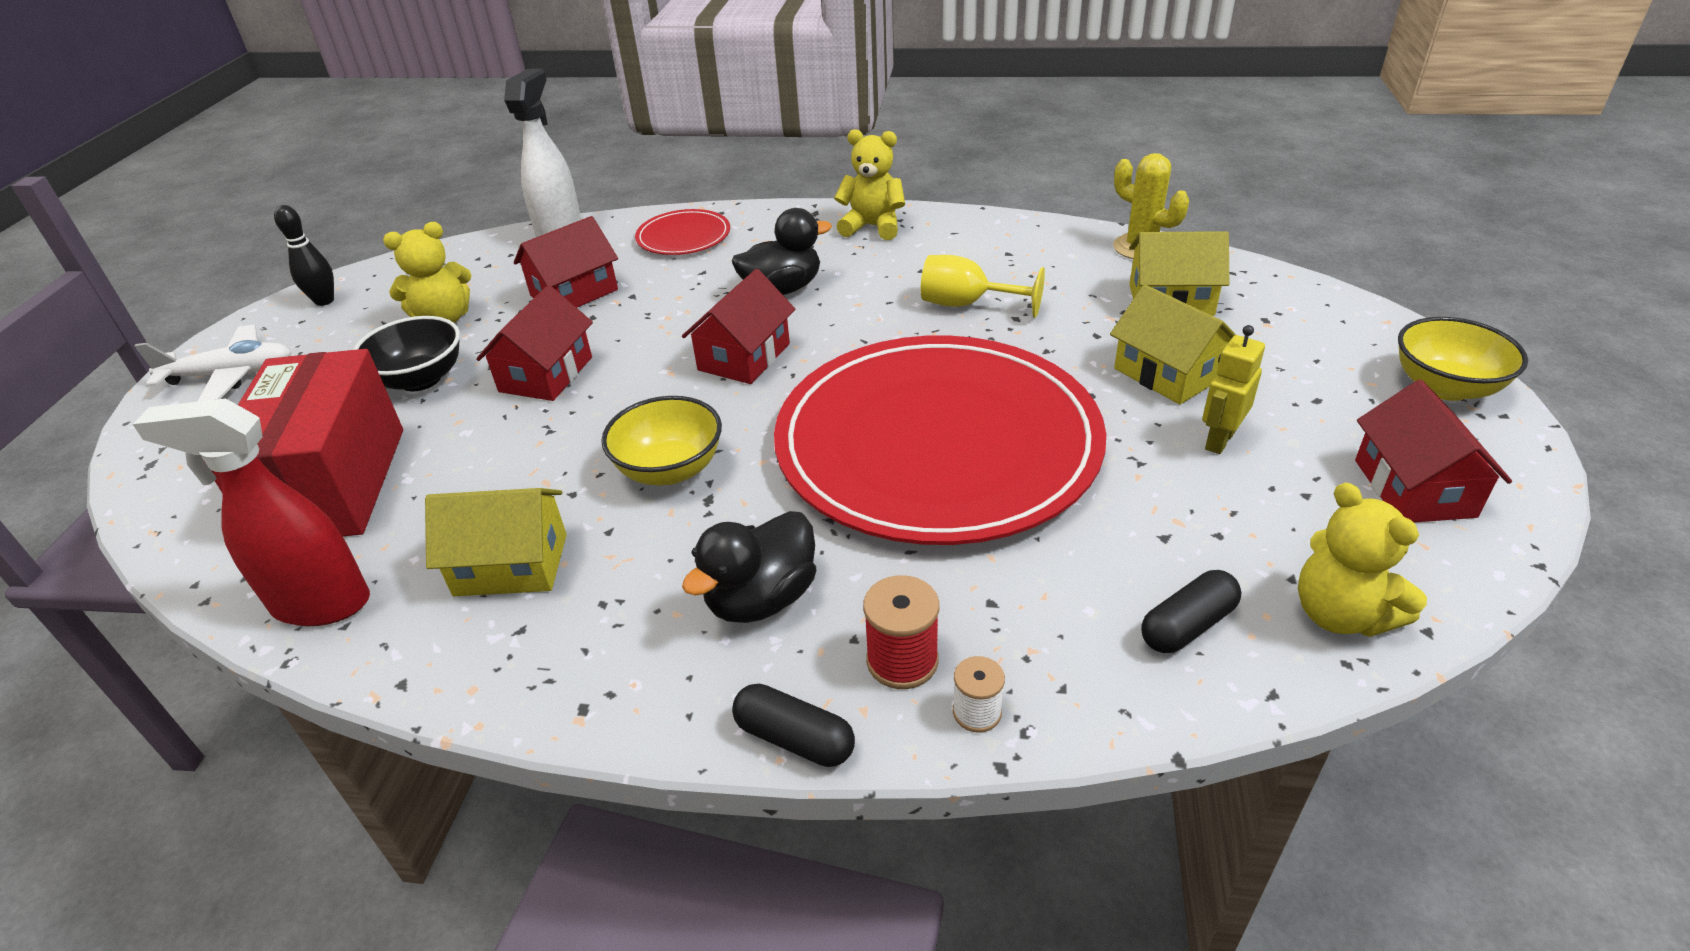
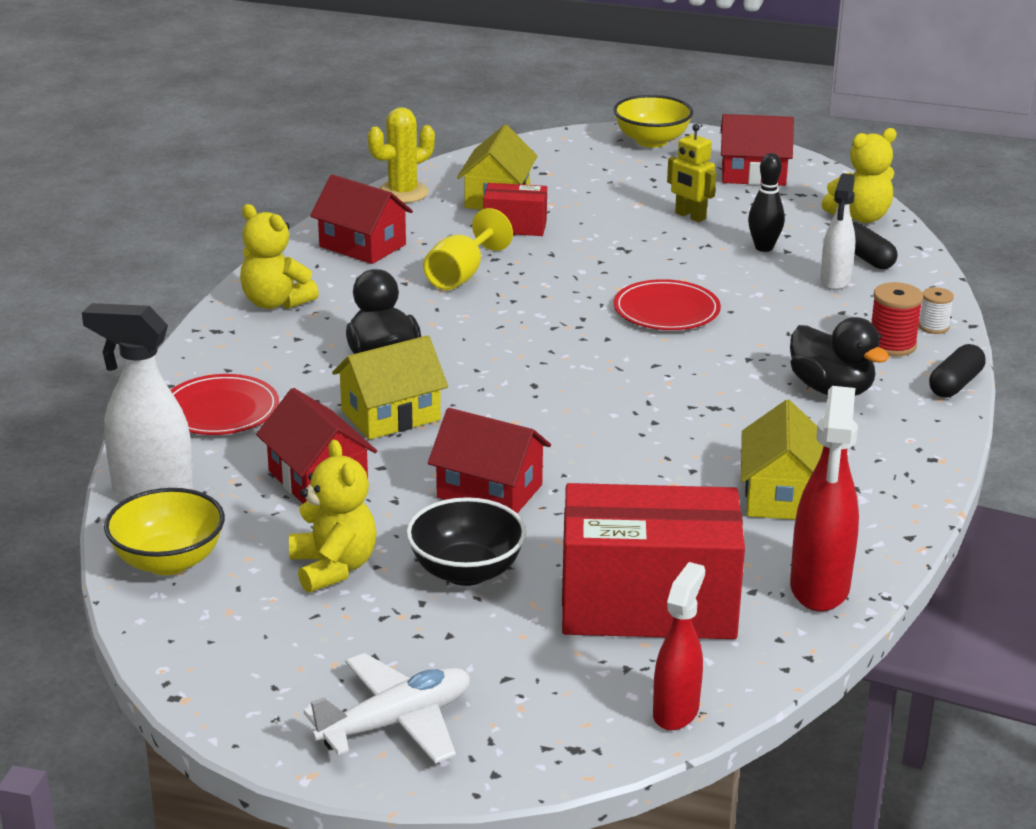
camera: 85 degrees left, 10 degrees down
(166, 515) = (676, 712): none -> red spray bottle
(231, 375) = (396, 722): white plane -> white plane turned 60 degrees clockwise
(324, 301) = (227, 673): black bowling pin -> black bowling pin (764, 247)
(670, 469) = (670, 423): yellow bowl -> yellow bowl (168, 561)
(744, 357) = (503, 383): red house -> red house (362, 245)
(872, 227) = (275, 302): yellow teddy bear -> yellow teddy bear turned 75 degrees counterclockwise
(937, 444) = (666, 310): red plate -> red plate, size x0.40
(1087, 592) = (835, 281): none -> white spray bottle
(1102, 320) = (515, 226): none -> red box
(1167, 373) = (602, 217): yellow house -> yellow house (391, 415)

